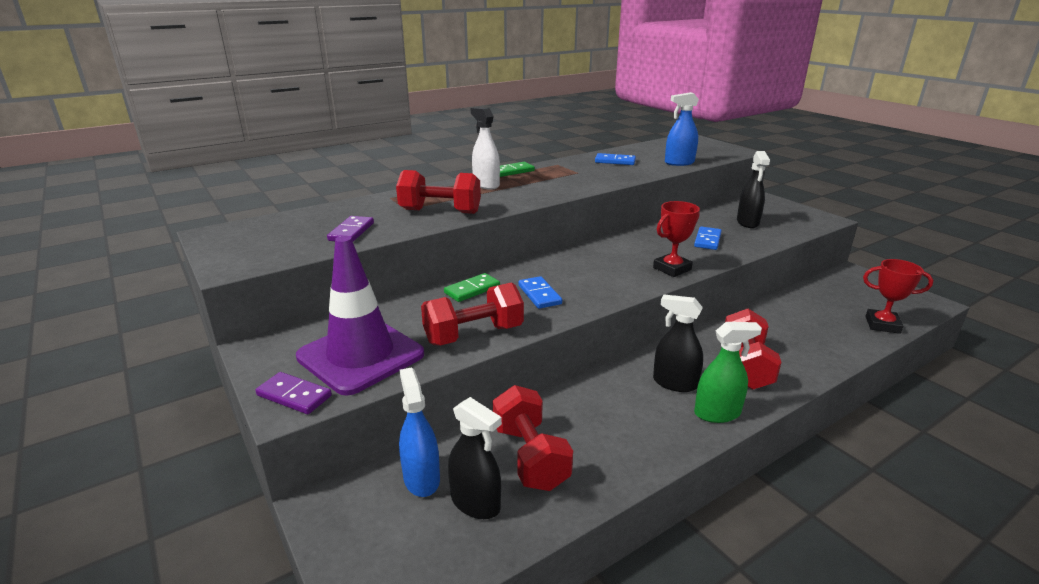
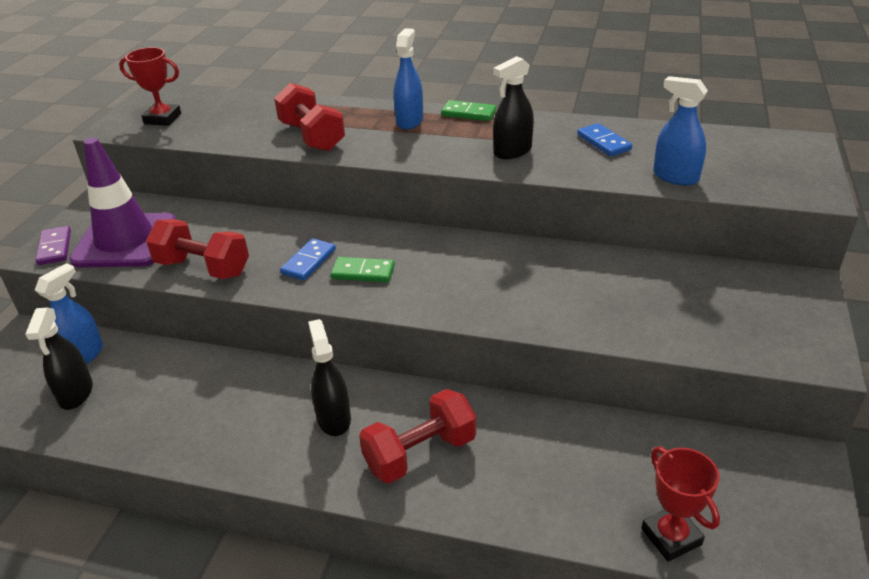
camera: 50 degrees right, 10 degrees up
(351, 232) = (221, 129): purple domino -> none
(472, 290) = (277, 227): green domino -> green domino (363, 272)
(486, 185) = (409, 121): white spray bottle -> blue spray bottle
(530, 456) = (148, 390): red dumbbell -> none
(672, 269) = (465, 305): red trophy -> red trophy (162, 119)
(707, 240) = (581, 296): blue domino -> none
(717, 413) = (309, 467): green spray bottle -> none
(747, 222) = (689, 302): black spray bottle -> black spray bottle (512, 151)

